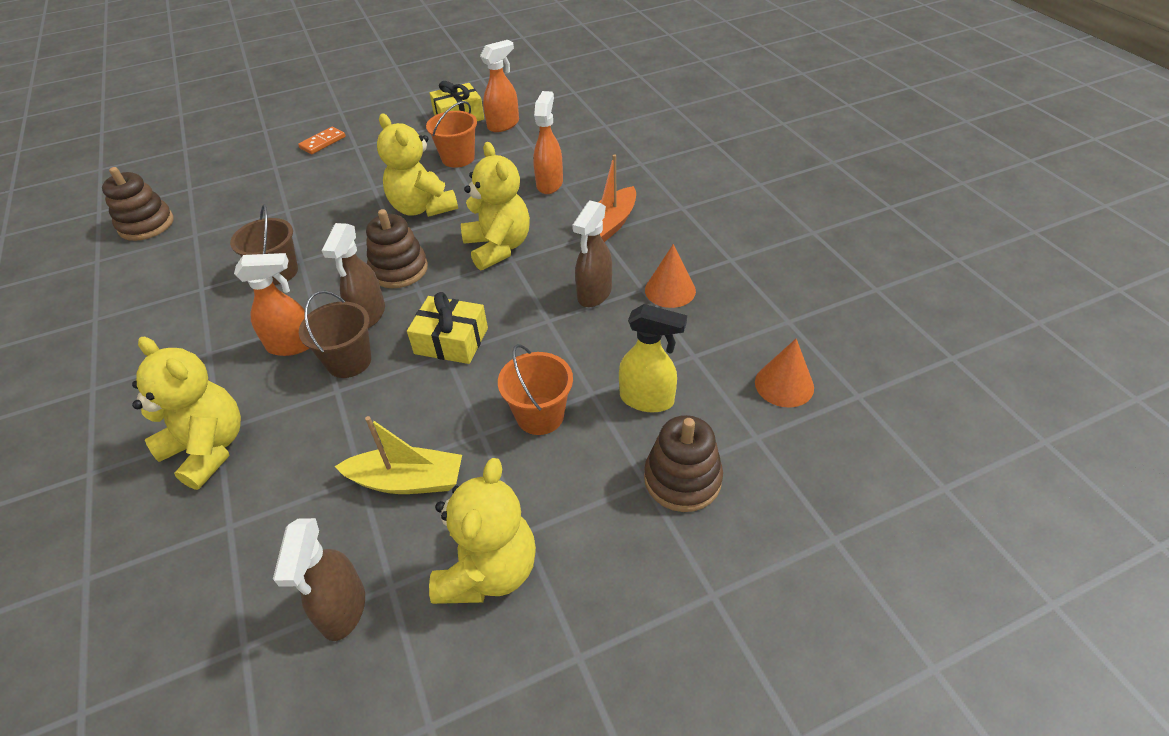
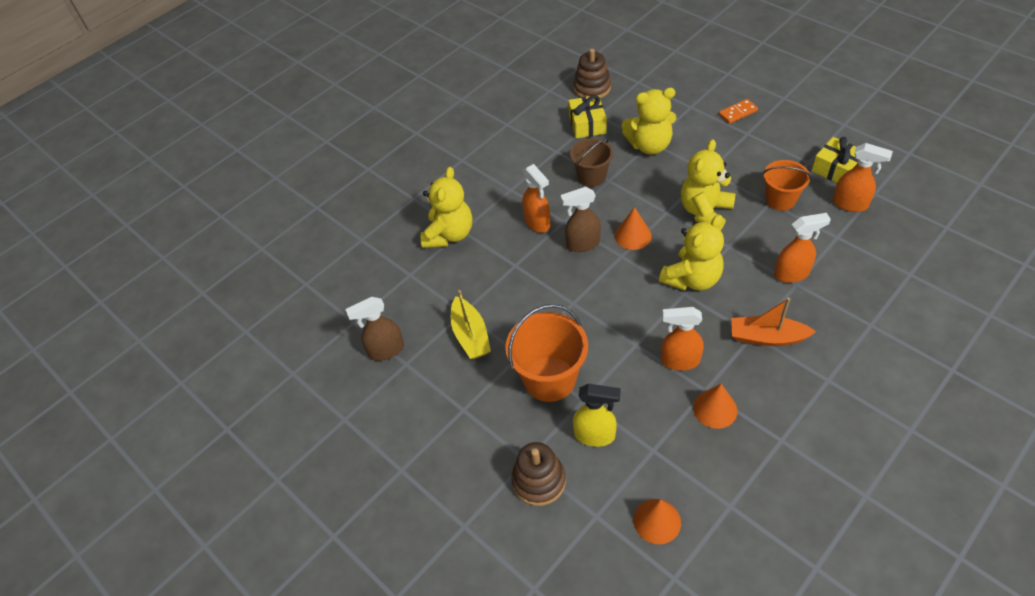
camera: 70 degrees right, 5 degrees up
(322, 142) = (737, 113): orange domino -> orange domino turned 45 degrees counterclockwise
(349, 361) = (540, 257): brown bucket -> none
(399, 269) = (633, 235): brown stacking toy -> orange cone
(451, 341) = (585, 299): yellow gift -> yellow gift (587, 124)
(488, 571) = (432, 404): yellow teddy bear -> yellow teddy bear (649, 145)
(540, 415) = (549, 379): orange bucket -> orange bucket, size x1.56
(594, 294) = (679, 361): brown spray bottle -> orange spray bottle
(647, 399) = (595, 435): yellow spray bottle -> yellow spray bottle turned 75 degrees counterclockwise

